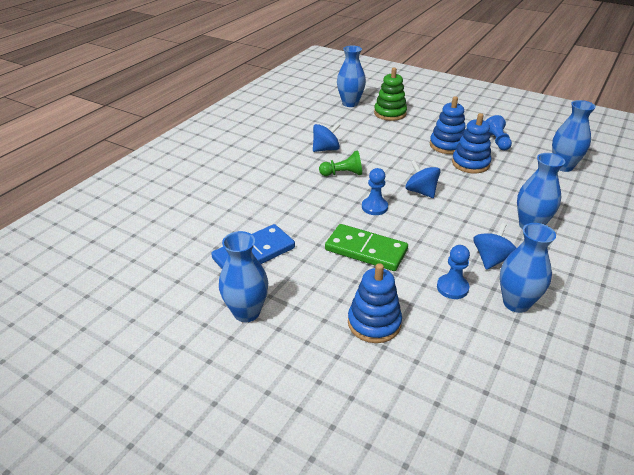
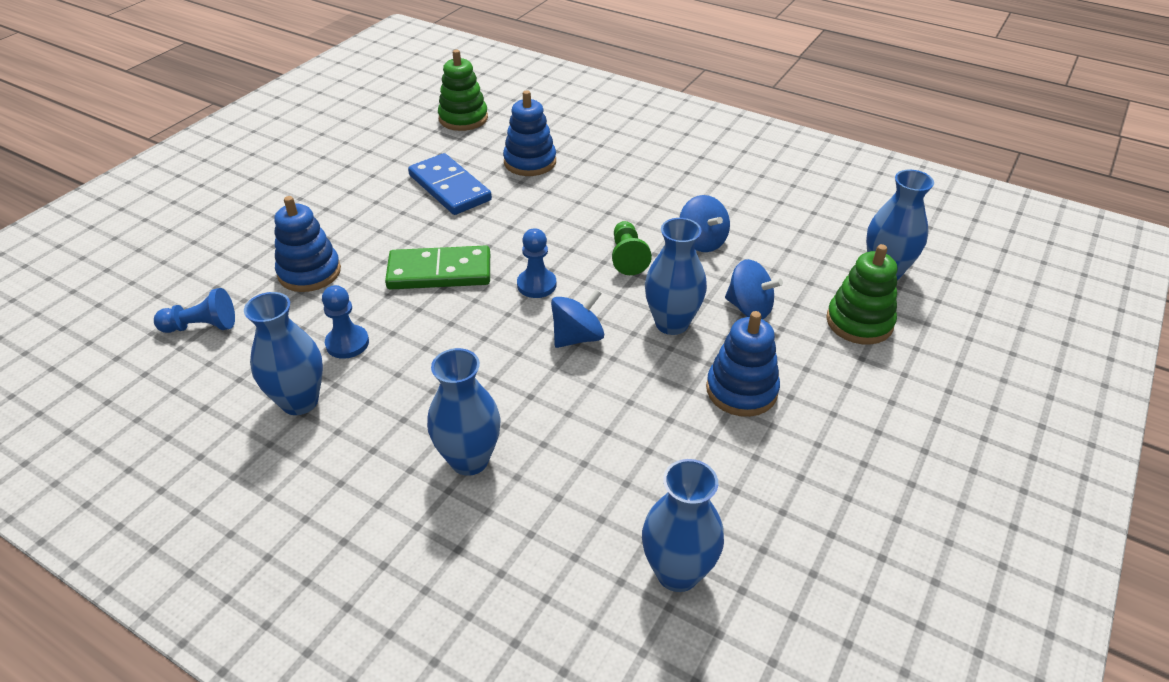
camera: 90 degrees right, 5 degrees up
(138, 253) = (463, 118): none -> green stacking toy
(246, 312) = (355, 188): blue vase -> blue vase (671, 323)
(366, 250) = (439, 272): green domino -> green domino turned 60 degrees clockwise
(470, 163) = (674, 414): blue stacking toy -> blue stacking toy (530, 162)
(491, 259) = (394, 393): blue spinning top -> blue spinning top (749, 308)
(497, 141) = (774, 474): blue pawn -> blue pawn (202, 326)

